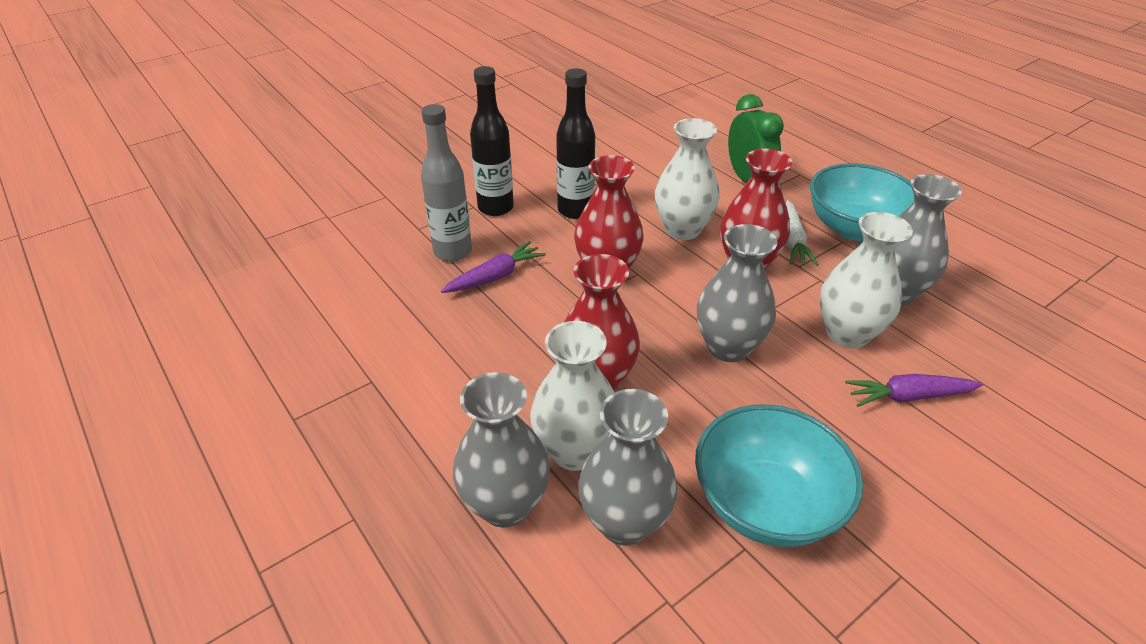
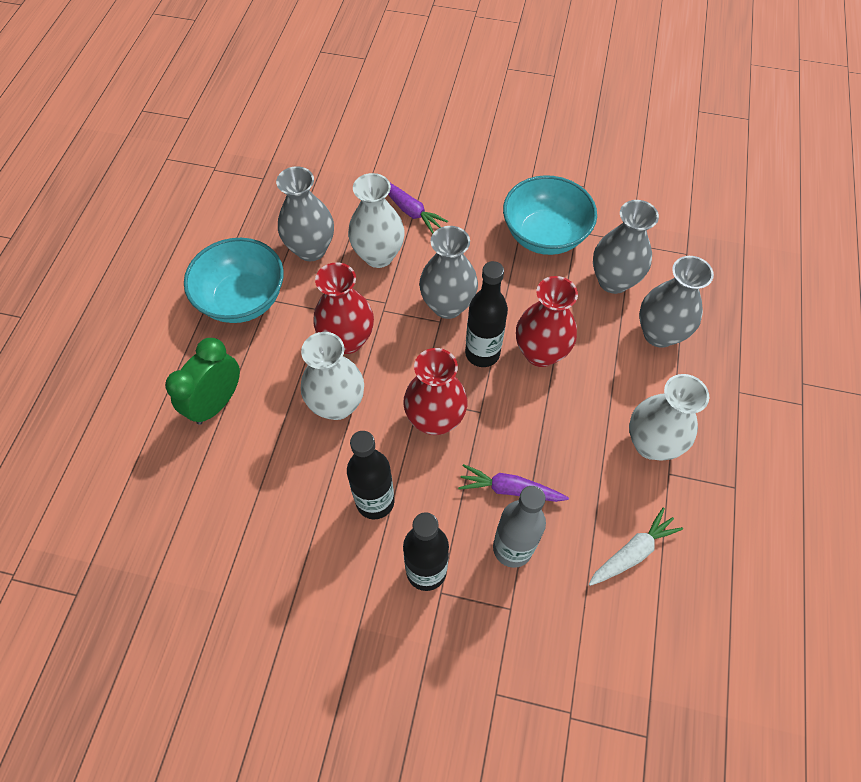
camera: 130 degrees left, 20 degrees up
(575, 451) = (598, 328): white vase -> white vase (651, 443)
(642, 337) = (482, 353): none -> black bottle
(792, 241) = (293, 328): white carrot -> white carrot (632, 552)

